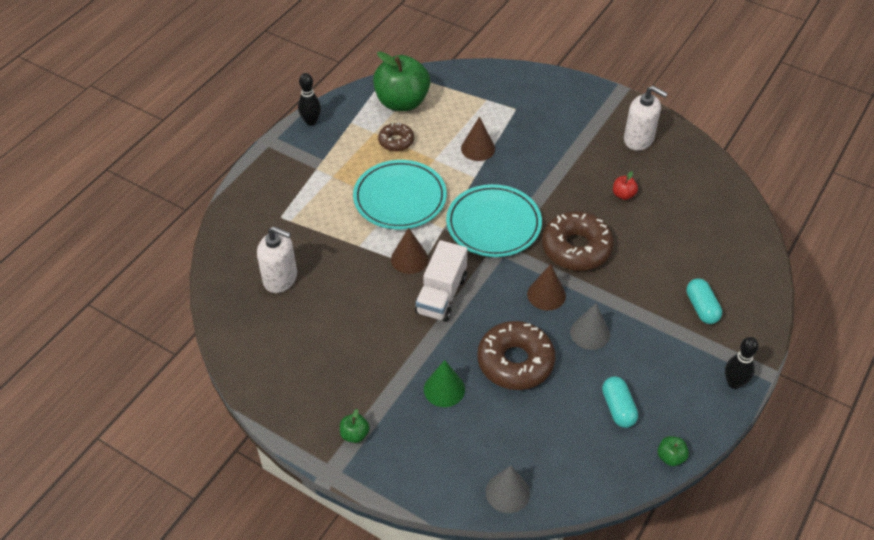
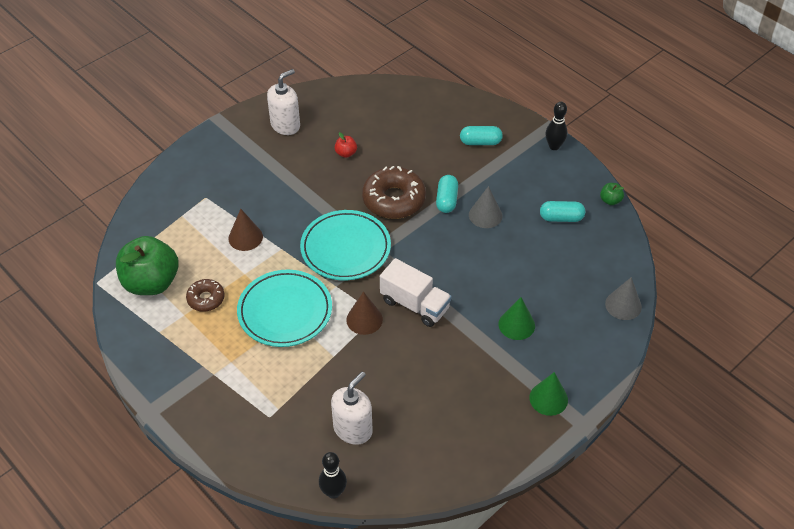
camera: 75 degrees left, 0 degrees up
(311, 121) = (141, 367): black bowling pin -> black bowling pin (333, 492)
(355, 434) = (548, 398): green apple -> green cone
(515, 362) = (501, 270): brown donut -> none
(546, 294) = (437, 232): brown cone -> none
(596, 293) = (446, 200): none -> turquoise capsule

